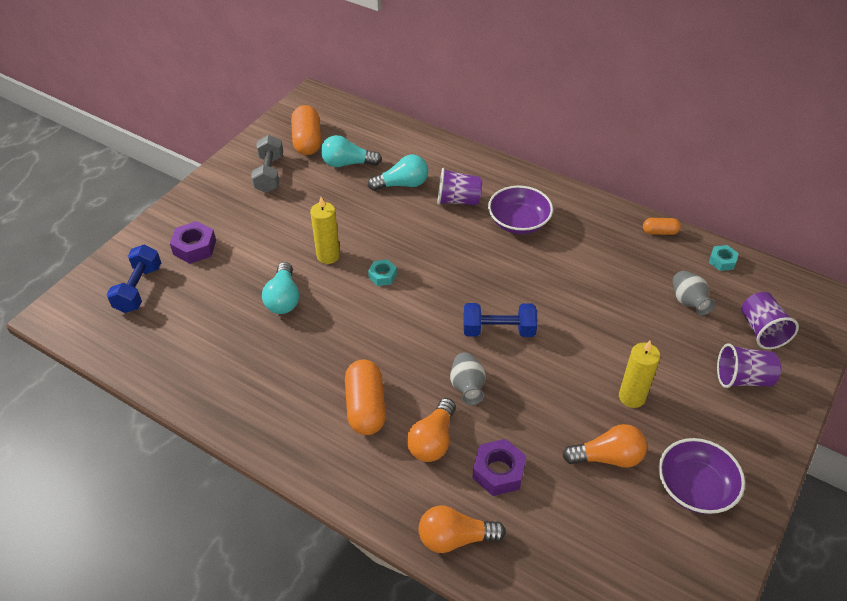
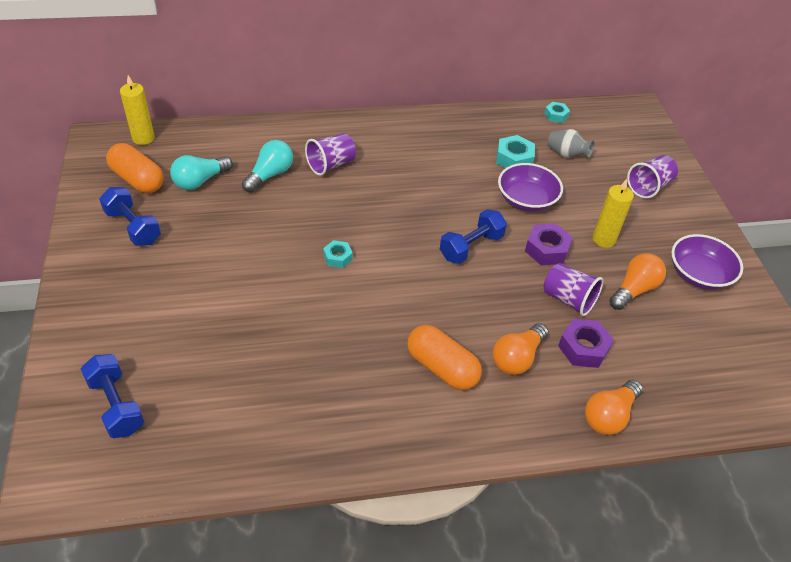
camera: 45 degrees left, 0 degrees up
(194, 247) = (132, 333): purple nut -> purple nut (546, 249)
(269, 174) = (133, 227): grey dumbbell -> blue dumbbell
(283, 298) = (273, 326): turquoise light bulb -> none
(328, 256) = (272, 267): yellow candle -> yellow candle (143, 138)
(433, 440) = (517, 358): orange light bulb -> orange light bulb turned 60 degrees clockwise
(467, 387) = (496, 302): grey vase -> none
(518, 222) = (396, 158): purple bowl -> purple bowl (526, 199)
(628, 278) = (514, 159): none -> turquoise nut
(660, 232) = (498, 115): orange capsule -> none
(762, 331) = (626, 149): purple cup -> purple cup (568, 299)

